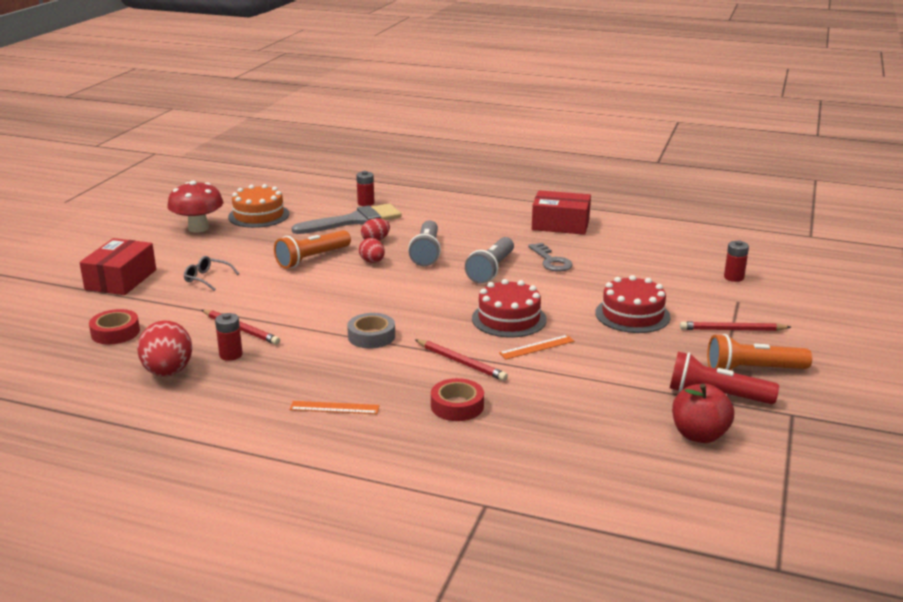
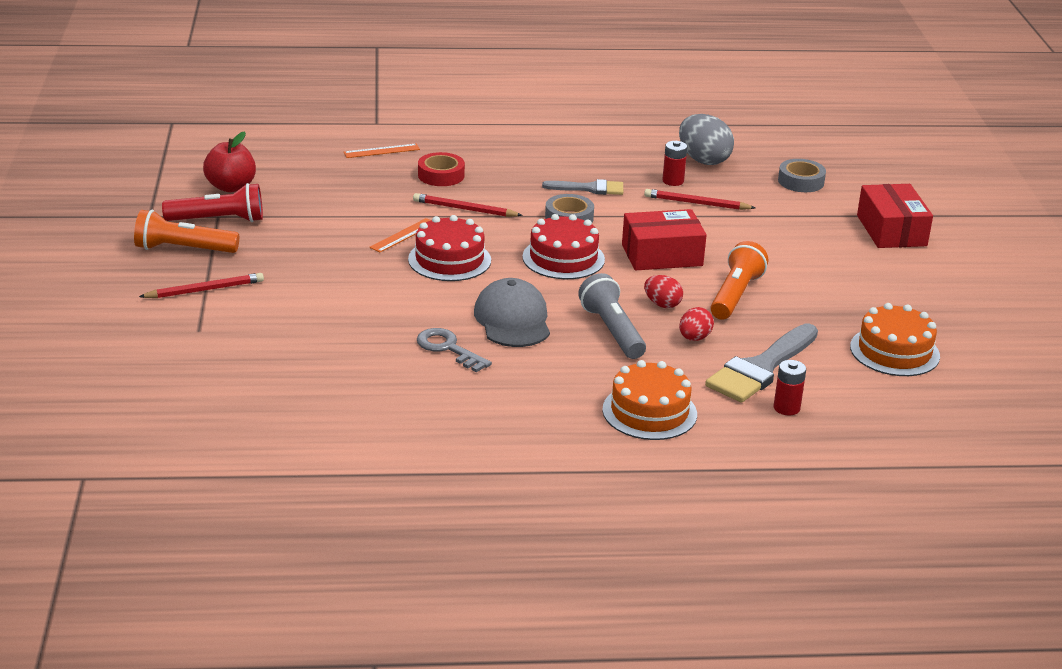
camera: 155 degrees right, 5 degrees up
(115, 332) = (801, 181): red tape -> grey tape
(168, 372) = (703, 160): red egg -> grey egg
(198, 228) = (932, 314): red mushroom -> none
(207, 278) = (809, 248): grey glasses -> none
(320, 362) = (589, 188): none -> grey brush
(334, 408) = (538, 158): orange ruler -> orange ruler (381, 151)
(448, 213) = (649, 412): none -> orange cake
(491, 270) = (512, 320): grey flashlight -> grey cap
(560, 224) = (472, 422): red box -> red box (662, 255)
(632, 315) = (319, 289): red cake -> red cake (563, 258)
(733, 277) = (204, 367): red battery -> none
(753, 370) = (183, 249): orange flashlight -> orange flashlight turned 150 degrees counterclockwise

